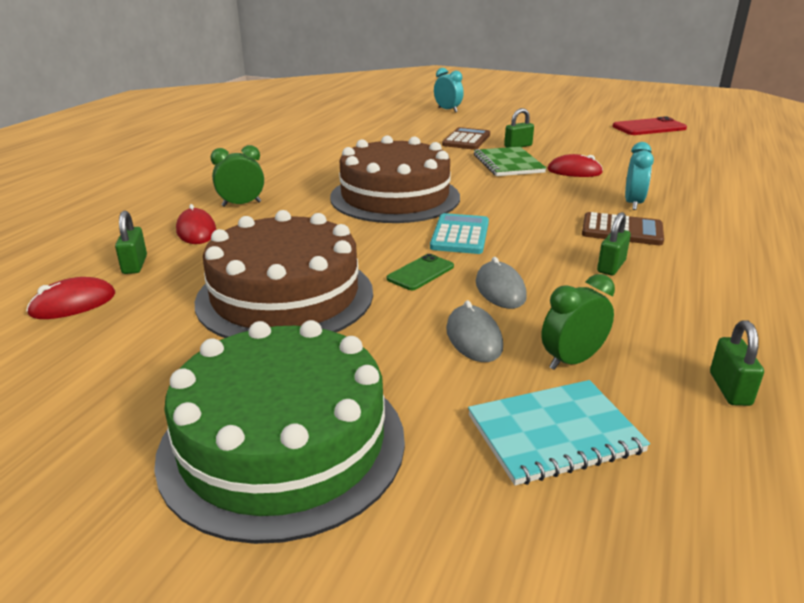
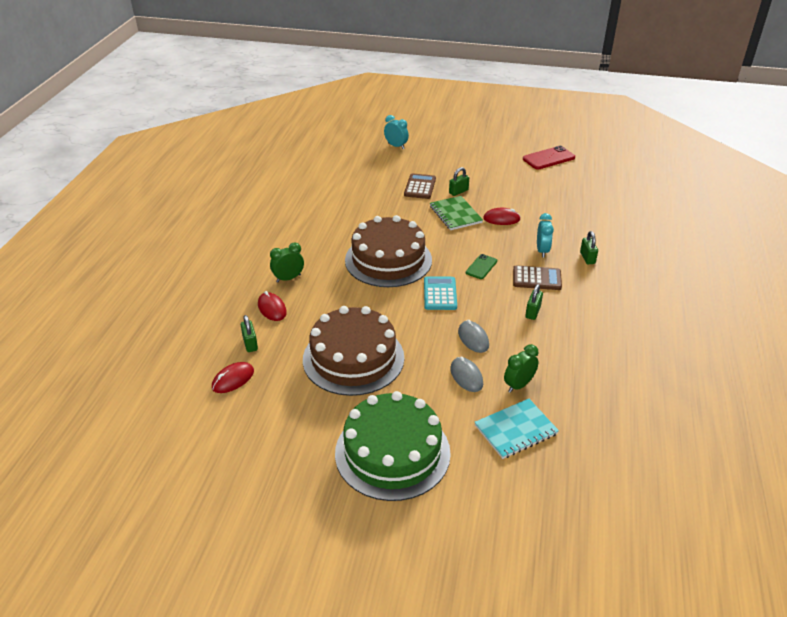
camera: 10 degrees left, 10 degrees up
(420, 273) = (425, 330): green phone -> green phone (481, 267)
(730, 389) = (595, 393): green padlock -> green padlock (587, 258)

